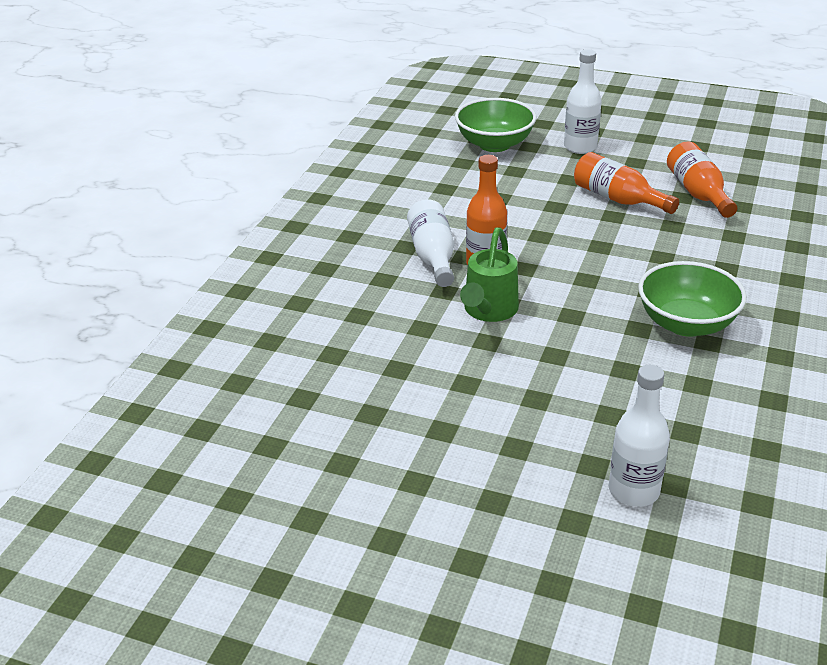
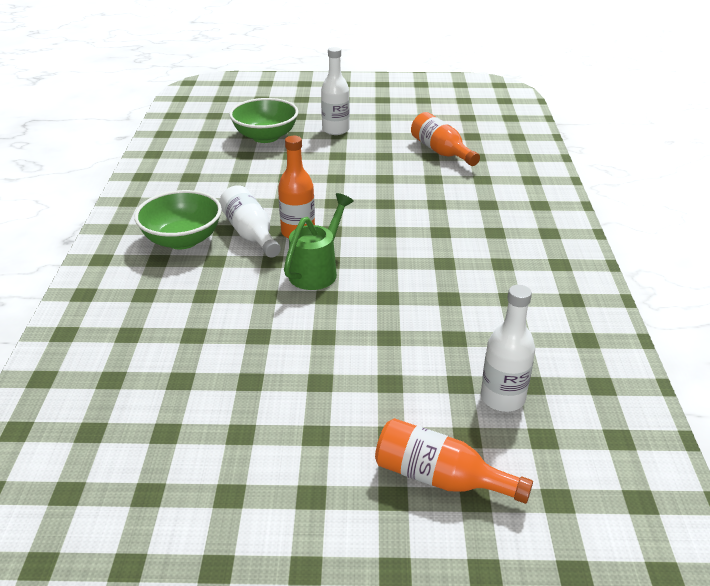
camera: 20 degrees left, 0 degrees up
(488, 311) = (317, 271): green watering can -> green watering can turned 150 degrees counterclockwise
(618, 199) = (382, 165): orange bottle -> orange bottle (440, 478)
(686, 324) = (479, 252): green bowl -> green bowl (182, 240)

